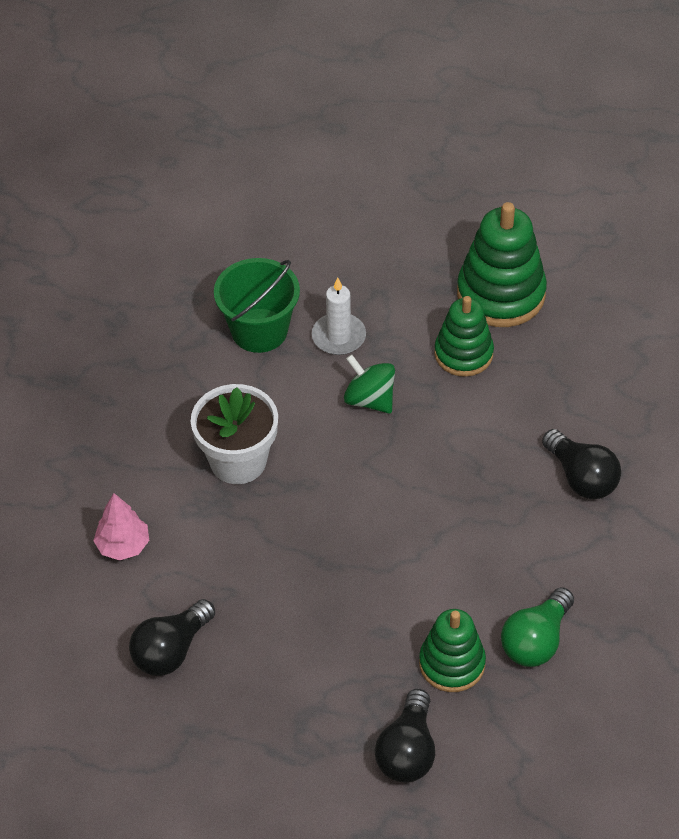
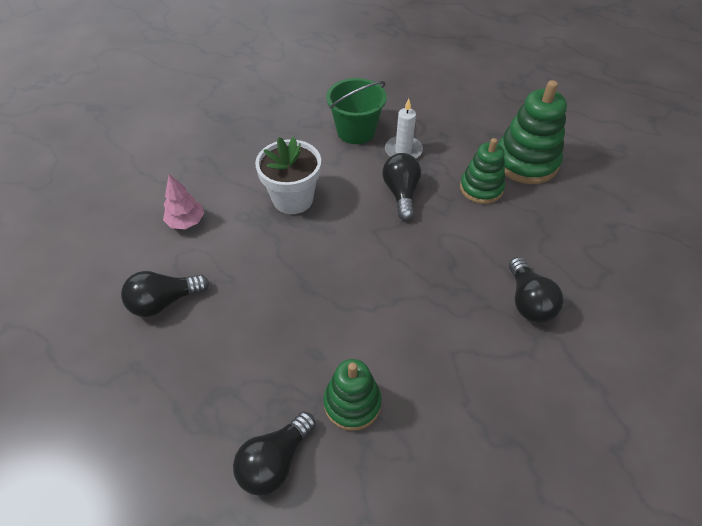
camera: 25 degrees right, 0 degrees up
(369, 399) = (401, 193): green spinning top -> black light bulb
(536, 640) = (429, 415): green light bulb -> none

